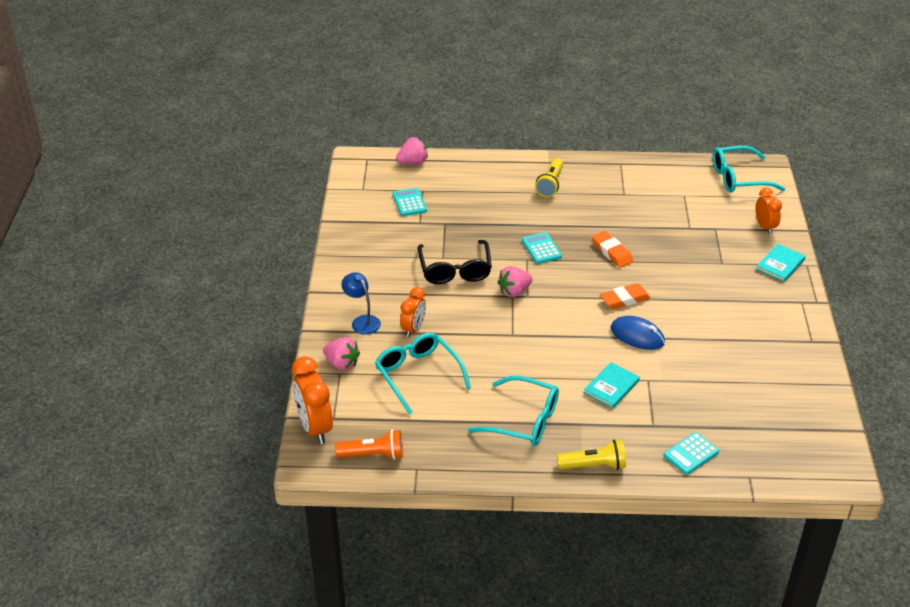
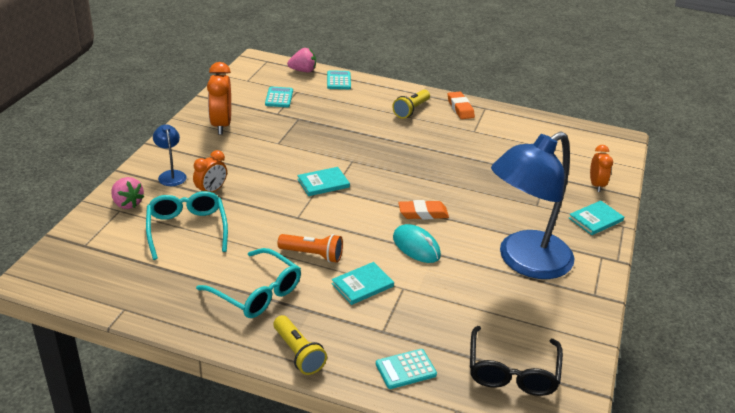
camera: 15 degrees right, 5 degrees down
(315, 427) = (61, 249): orange clock -> orange clock (221, 125)
(373, 455) = (94, 286): orange flashlight -> orange flashlight (312, 255)
(455, 270) = (281, 155): black glasses -> black glasses (512, 372)
(514, 291) = (323, 183): pink strawberry -> turquoise book
(541, 248) = (371, 156): turquoise calculator -> turquoise calculator (338, 80)
(594, 465) = (298, 353): yellow flashlight -> yellow flashlight turned 45 degrees clockwise
(611, 252) = (434, 173): orange eraser -> orange eraser (460, 108)
(637, 336) = (416, 247): blue mouse -> turquoise mouse
(738, 178) = (591, 141): turquoise glasses -> none
(738, 325) = (524, 261): none -> blue lamp

